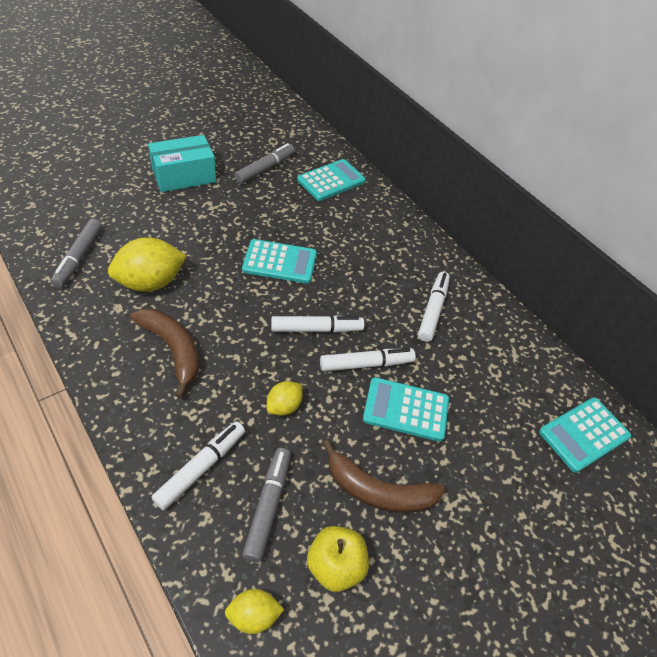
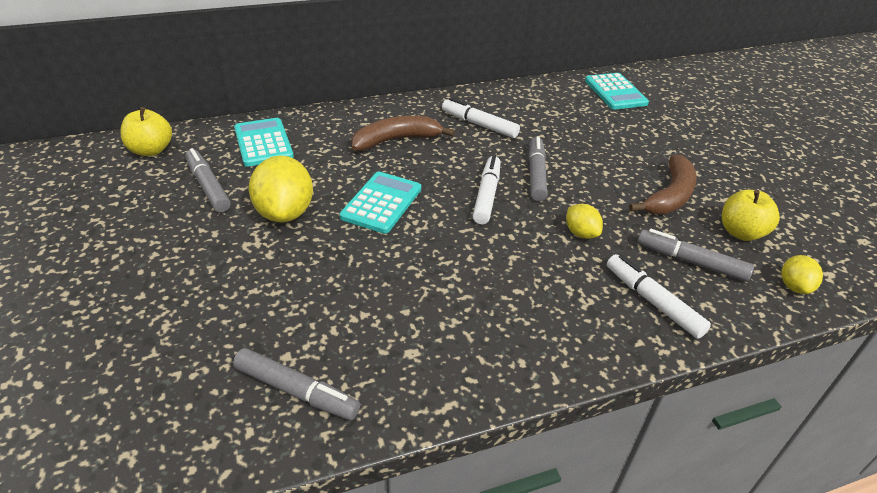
camera: 70 degrees left, 10 degrees down
(150, 282) = (376, 315): yellow lemon -> yellow lemon (285, 213)
(173, 350) = (495, 306): brown banana -> brown banana (396, 140)
(184, 176) = (174, 260): turquoise box -> none
(296, 132) = (151, 150): none -> yellow apple
(366, 364) = (536, 174): white marker -> grey marker
(406, 409) = (588, 164): turquoise calculator -> none

